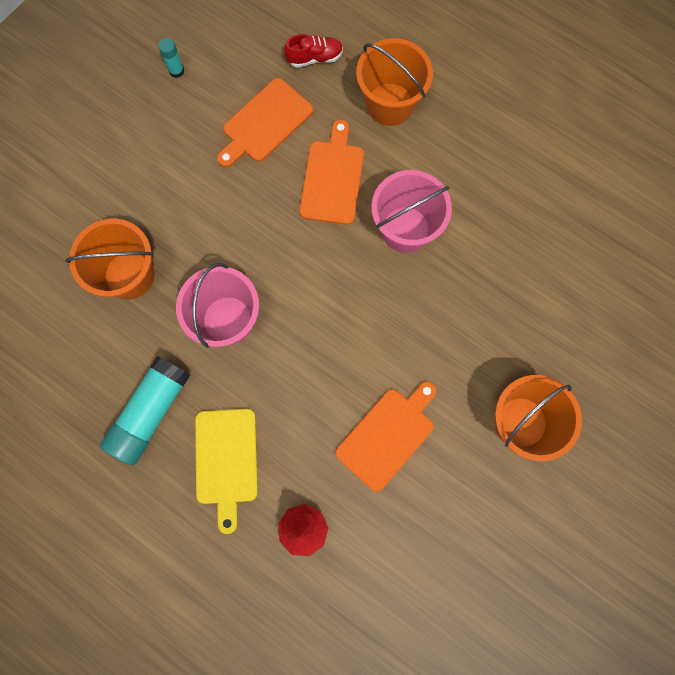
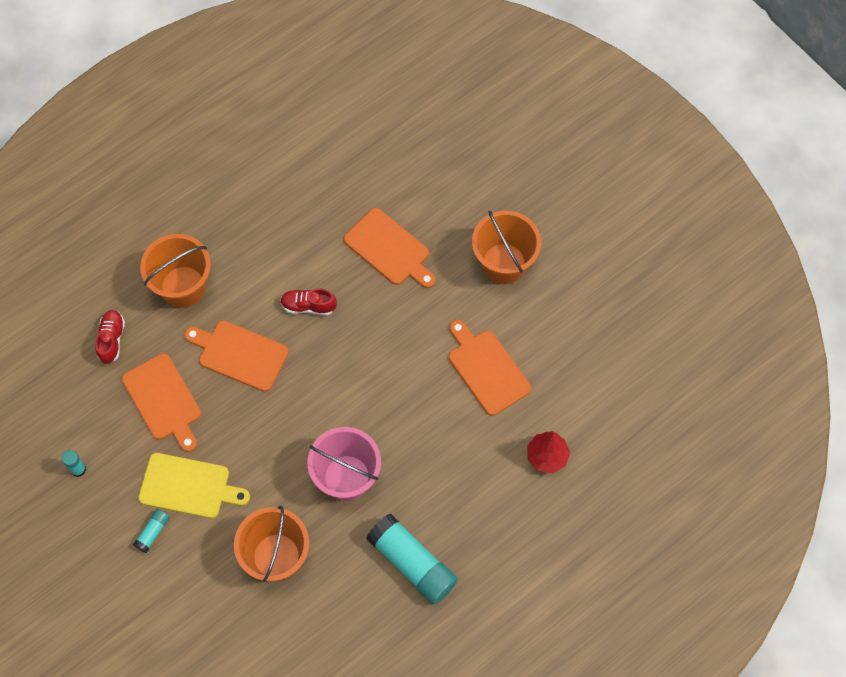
camera: 75 degrees left, 10 degrees down
(129, 155) = (153, 532): none -> turquoise glue stick
(226, 461) = (473, 507): yellow cutting board -> yellow cutting board (189, 486)
(405, 229) = (308, 306): pink bucket -> red shoe
(496, 293) = (389, 249): none -> orange cutting board

